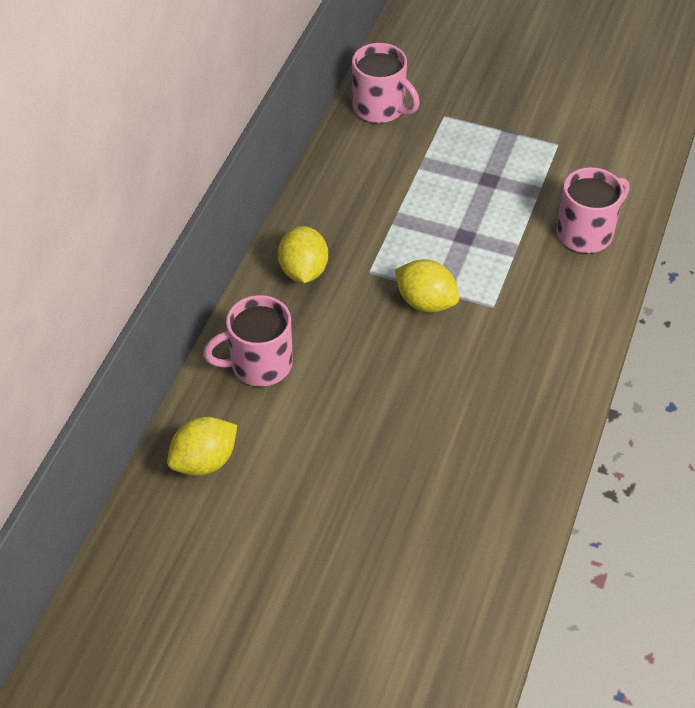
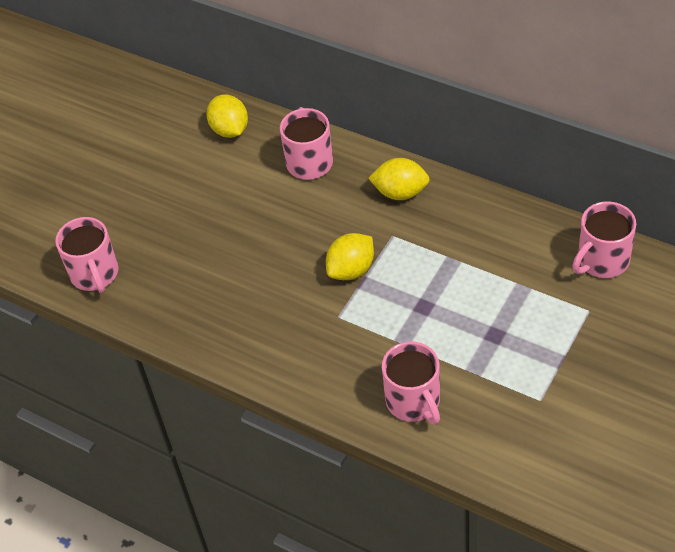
camera: 105 degrees right, 0 degrees up
(479, 571) = (95, 274): none -> pink mug

